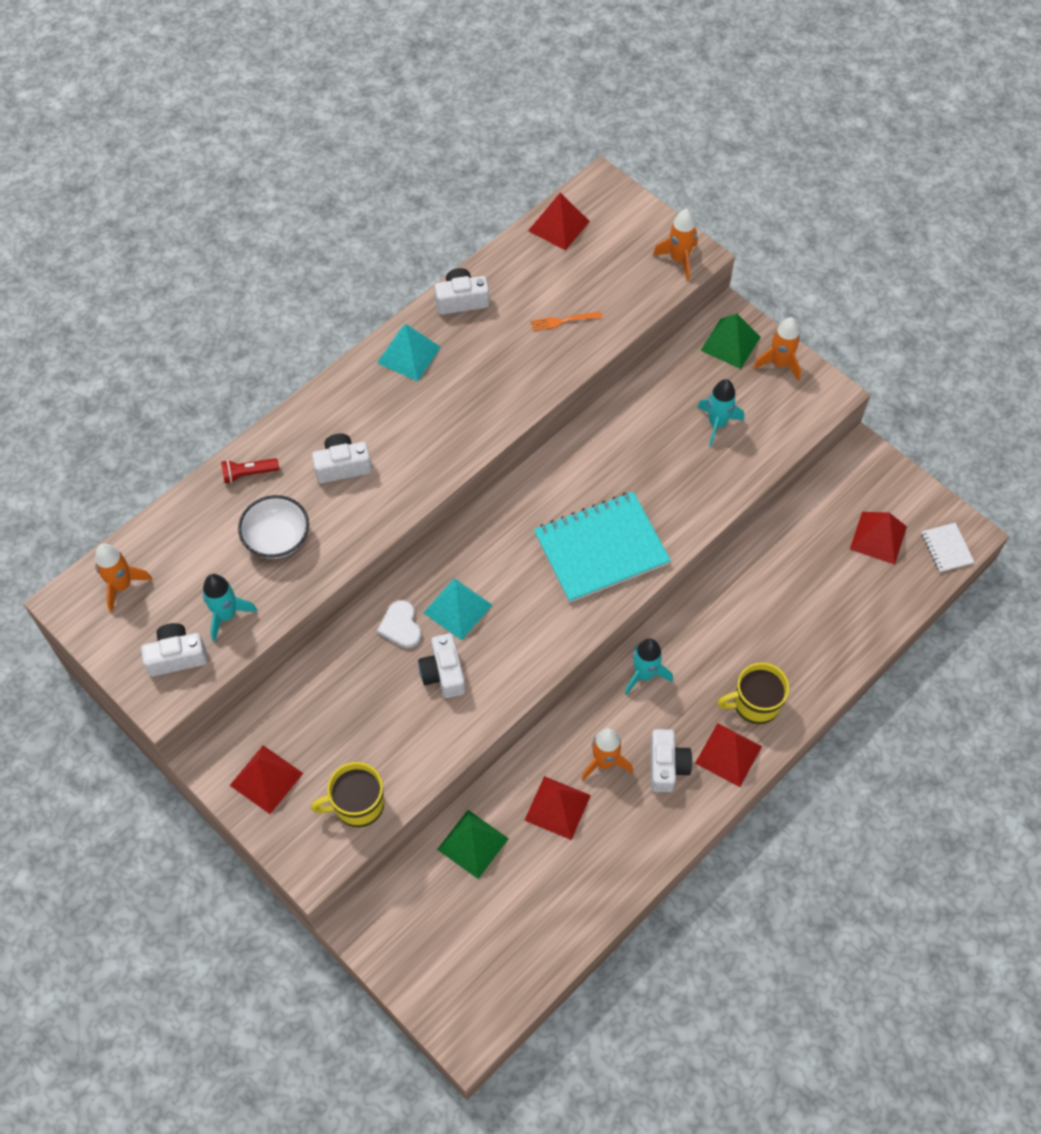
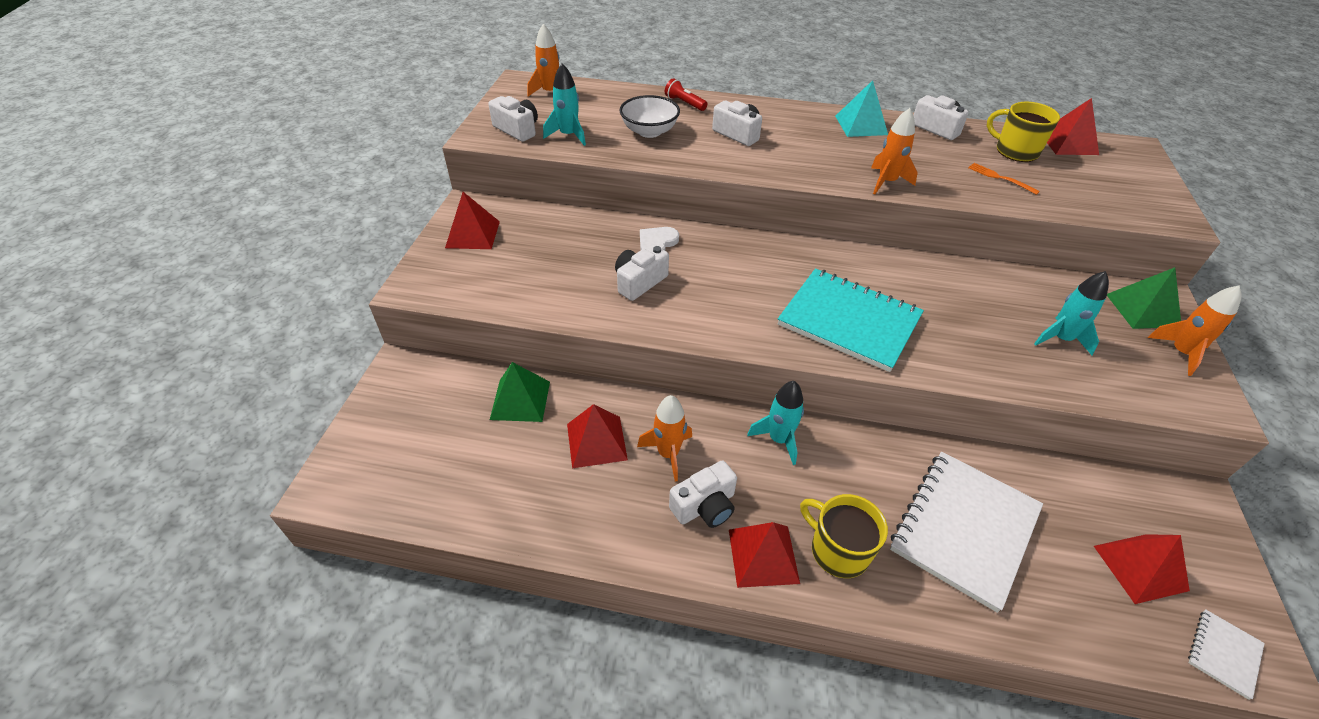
camera: 55 degrees right, 15 degrees down
(357, 805) = (484, 288): yellow mug -> yellow mug (1015, 151)
(457, 608) = (702, 264): turquoise pyramid -> none
(679, 259) = (1156, 212): orange rocket -> orange rocket (886, 182)
(790, 614) = (964, 529): none -> white notebook

